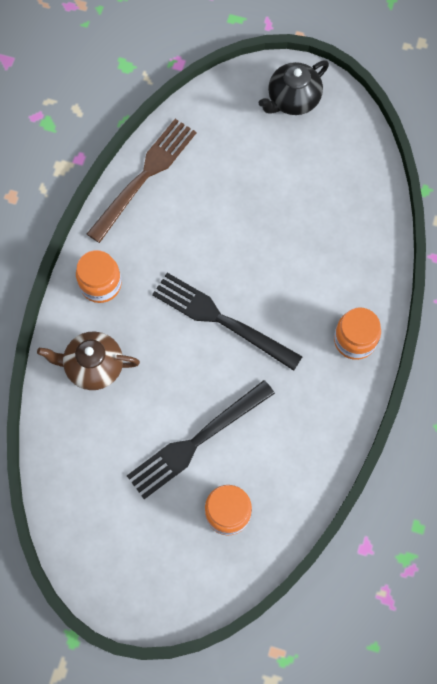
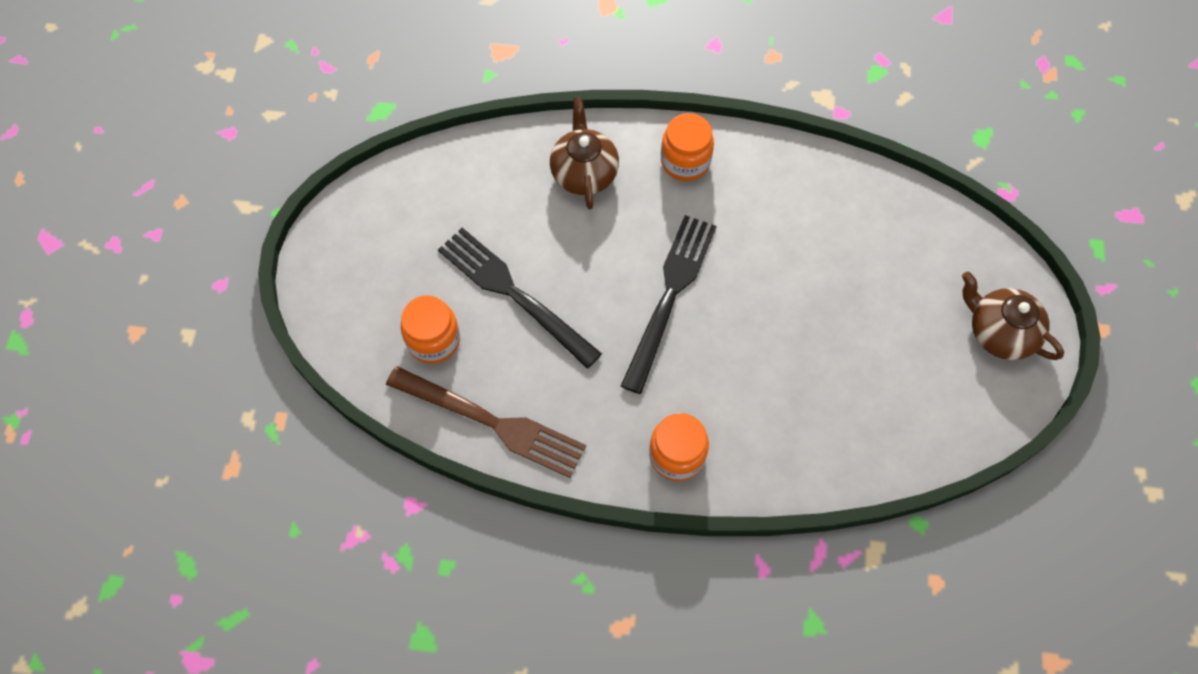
camera: 80 degrees right, 5 degrees down
(145, 175) = (838, 182): brown fork -> brown fork (494, 423)
(292, 100) = (999, 332): black teapot -> brown teapot

